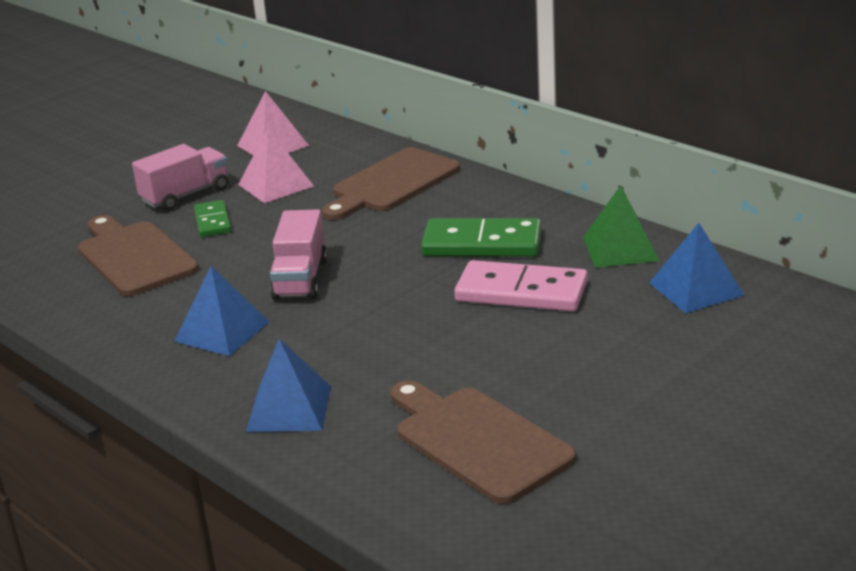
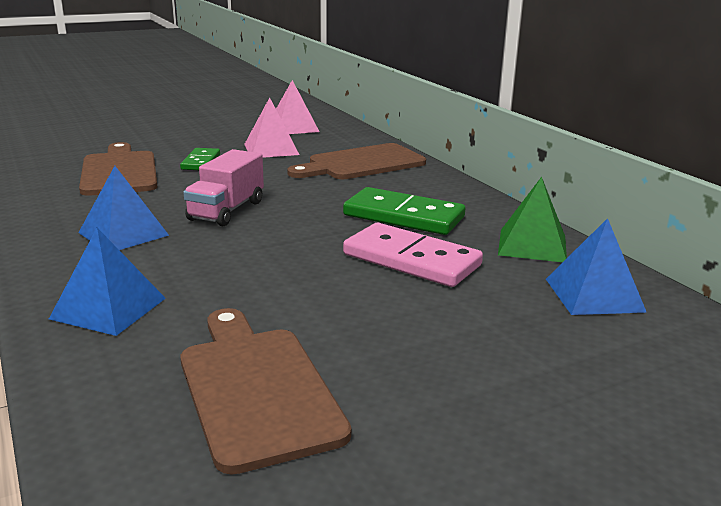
camera: 15 degrees right, 5 degrees down
(186, 195) = (200, 144): pink truck -> none

